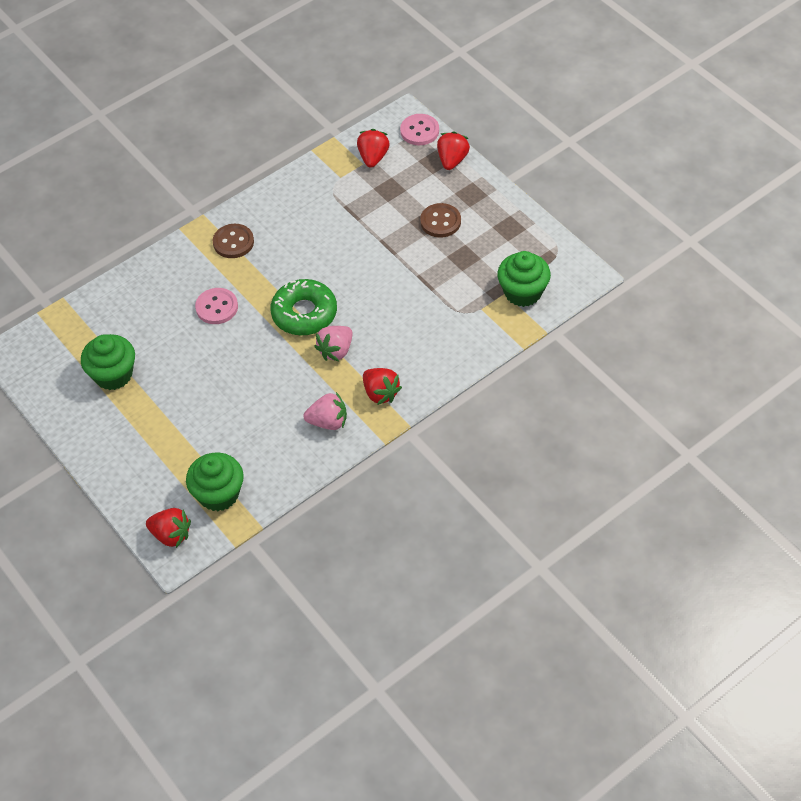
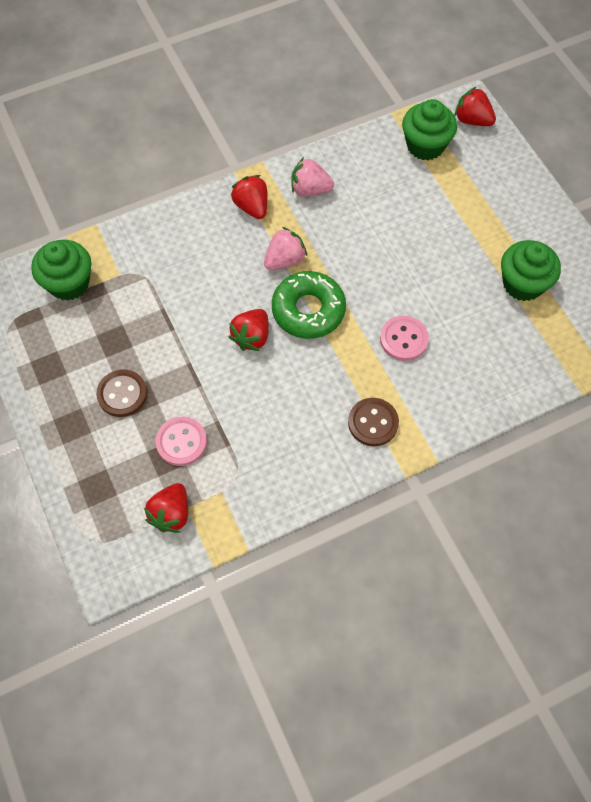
camera: 170 degrees left, 10 degrees up
(419, 131) = (97, 545): pink button -> pink button (181, 442)
(452, 160) = (74, 484): red strawberry -> red strawberry (251, 337)

